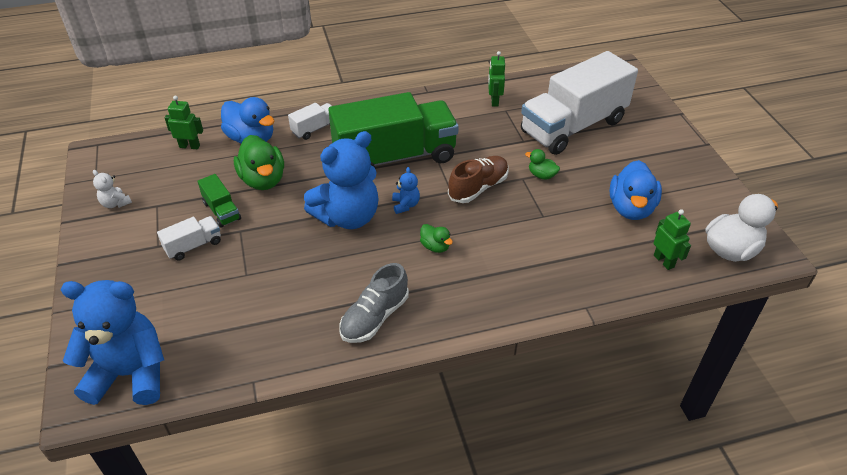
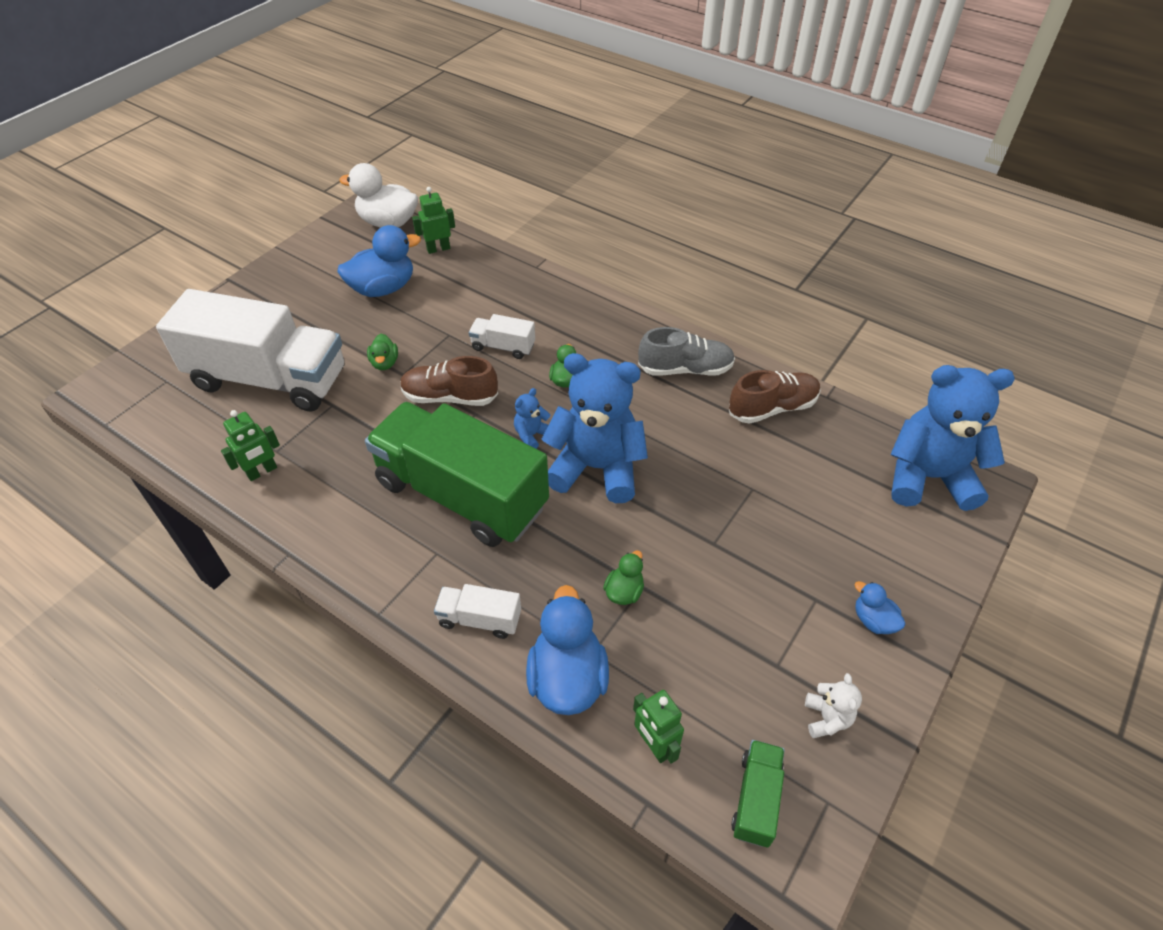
camera: 130 degrees left, 5 degrees up
(117, 258) = (873, 620): none -> blue duck
(130, 374) = (928, 477): blue teddy bear -> blue teddy bear turned 135 degrees clockwise
(193, 246) = (777, 565): white truck -> white truck (503, 347)
(222, 211) = (709, 587): green truck -> green truck (756, 799)
(263, 180) = (624, 591): green duck -> green duck, size x0.51
(284, 338) = (772, 408): none -> brown shoe
(664, 261) = (438, 249): green robot -> green robot turned 45 degrees clockwise

